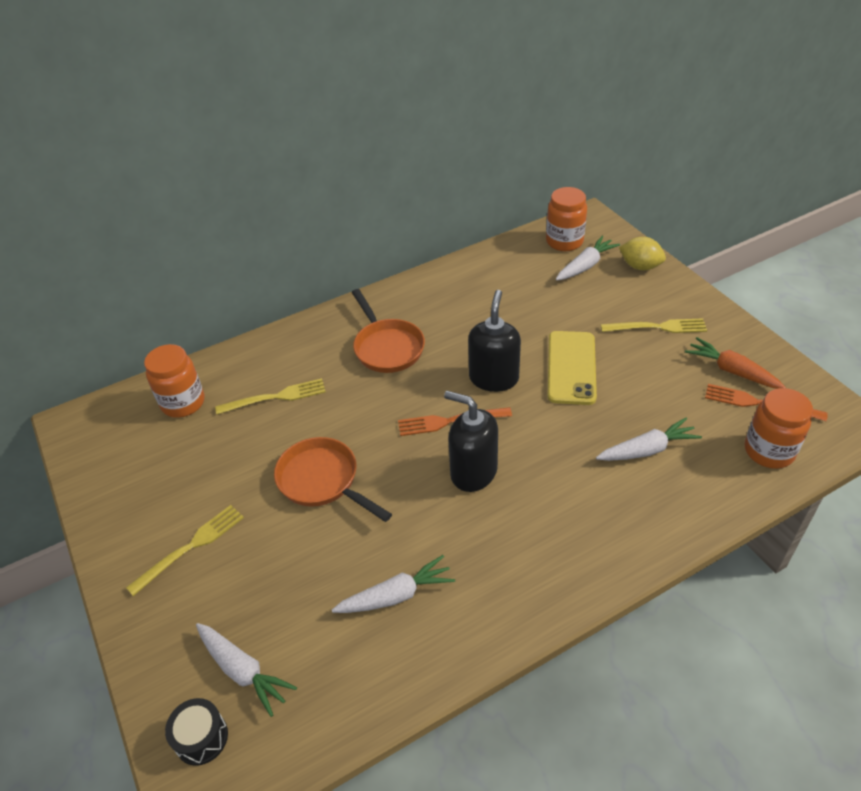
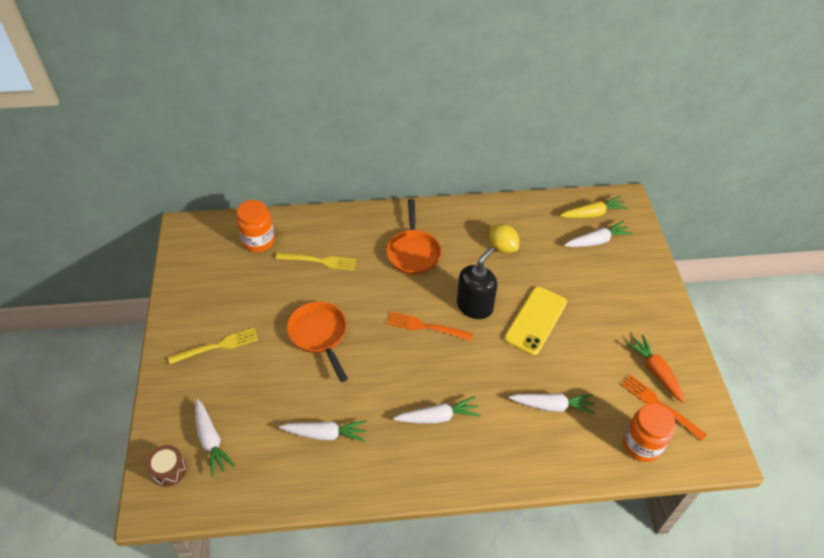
camera: 20 degrees right, 5 degrees up
(201, 738) = (169, 470): black drum -> brown drum
(473, 472) = (421, 370): black soap dispenser -> none
(525, 516) = (437, 417): none -> white carrot
(564, 241) = (593, 214): orange jar -> yellow carrot
(640, 266) = (639, 257): yellow lemon -> yellow lemon (502, 247)
(658, 327) = (621, 314): yellow fork -> none

